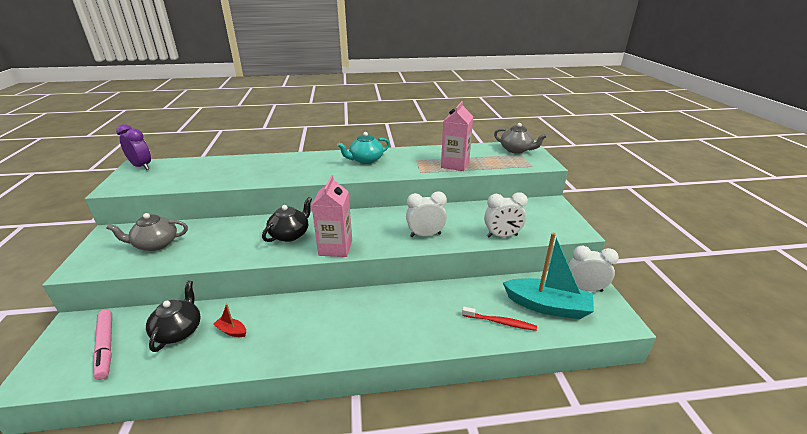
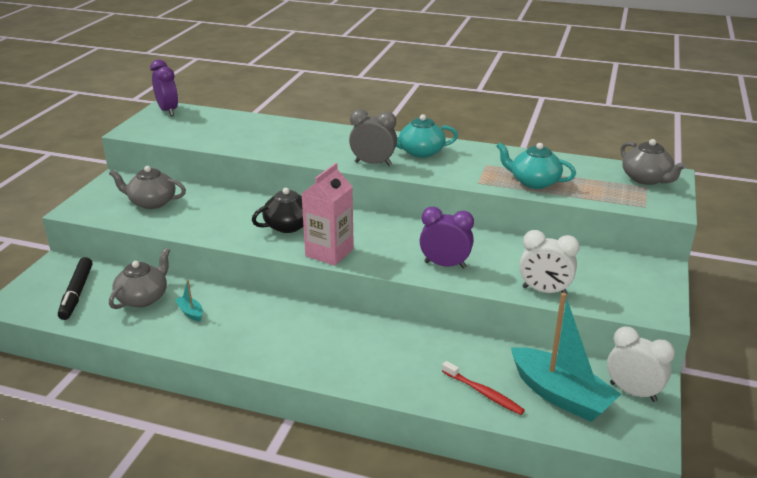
camera: 25 degrees right, 0 degrees up
(106, 347) = (77, 293): pink marker -> black marker
(179, 331) = (143, 298): black teapot -> grey teapot
(231, 331) = (190, 312): red boat -> turquoise boat
(338, 174) = (373, 163): none -> grey clock
(425, 235) = (445, 265): white clock -> purple clock
(455, 165) = (534, 182): pink carton -> turquoise teapot

